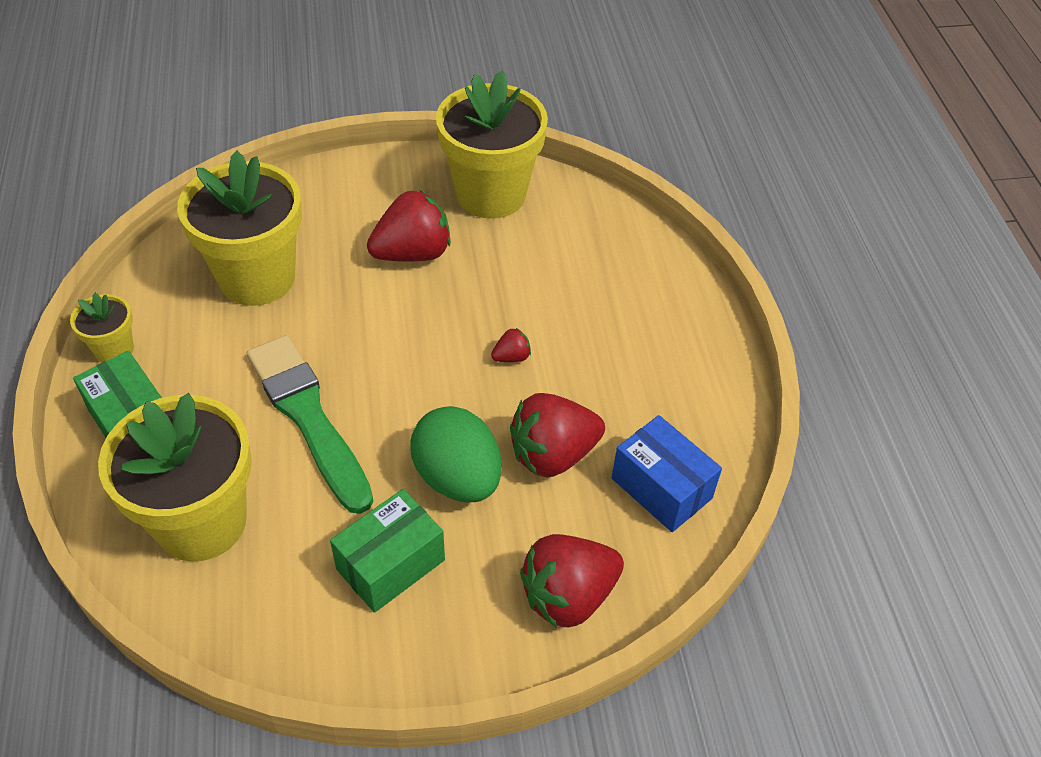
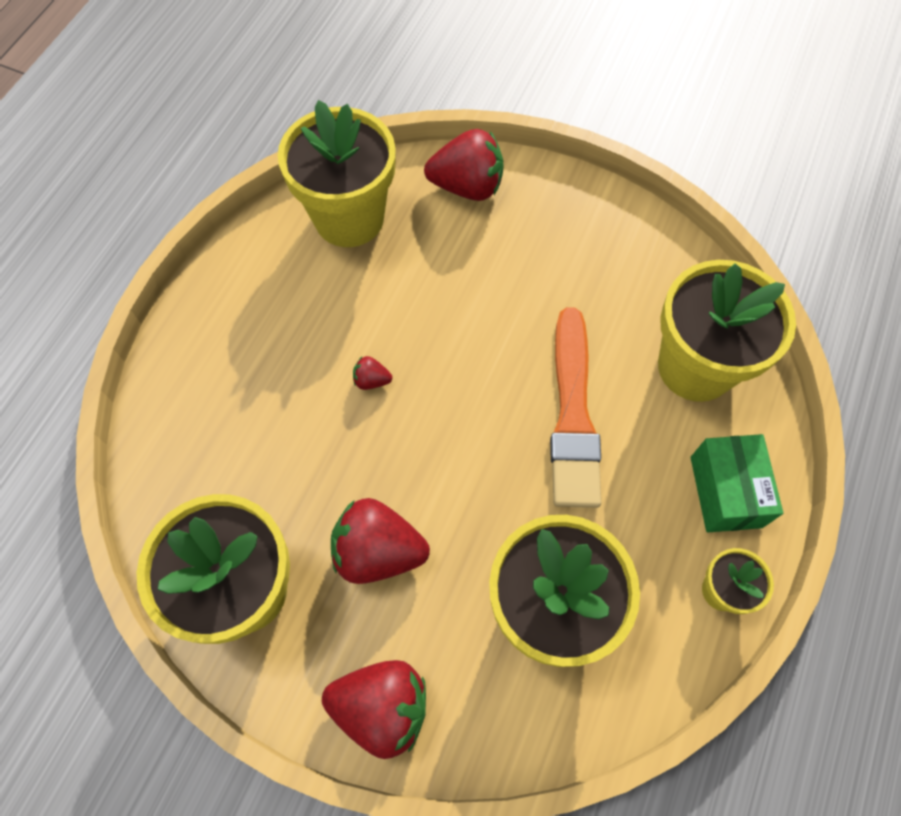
camera: 145 degrees left, 15 degrees up
(308, 418) = (573, 414): green brush -> orange brush
(391, 565) = (571, 264): green box -> none
(457, 478) = (486, 301): green egg -> none
(553, 454) = (404, 281): red strawberry -> red strawberry (382, 707)
(661, 488) = (349, 218): blue box -> yellow flower pot

